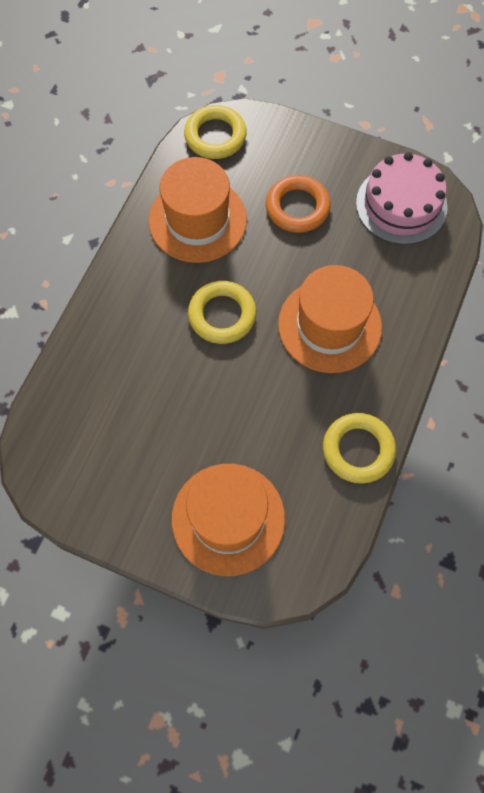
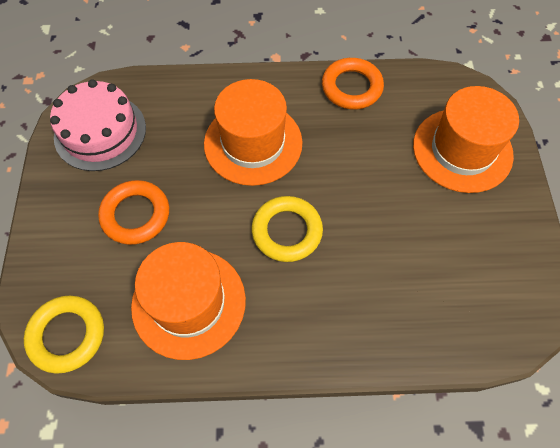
camera: 115 degrees left, 5 degrees down
(358, 450) = (351, 87): yellow ring -> orange ring

